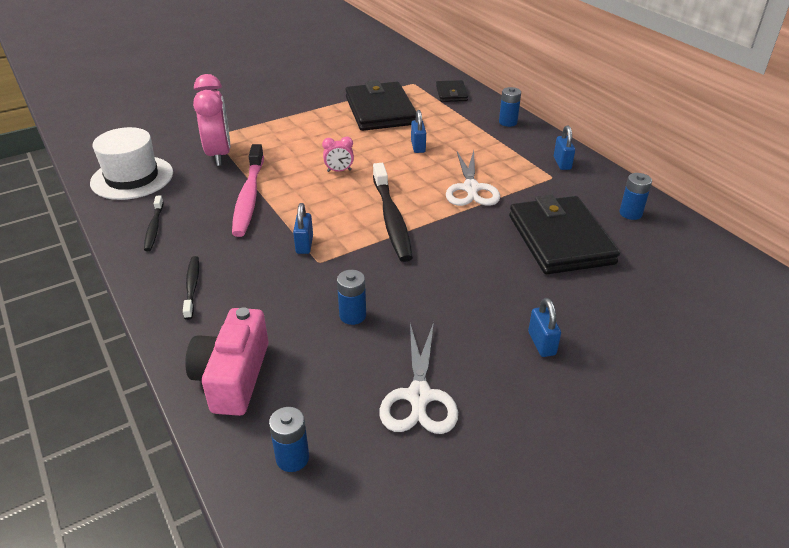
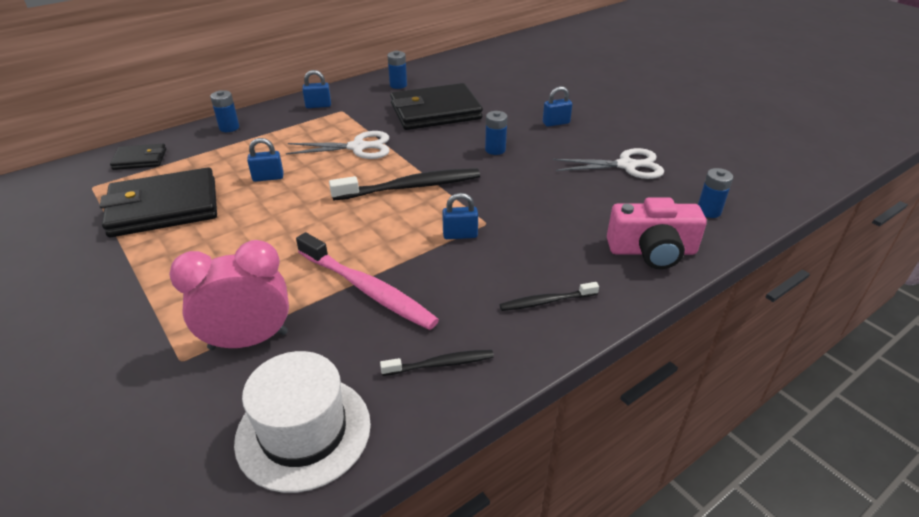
camera: 95 degrees left, 0 degrees up
(249, 197) = (368, 289): pink toothbrush -> pink toothbrush turned 45 degrees clockwise
(339, 171) = (313, 226): pink clock -> none
(352, 315) = (555, 198): blue battery -> blue battery (495, 150)

